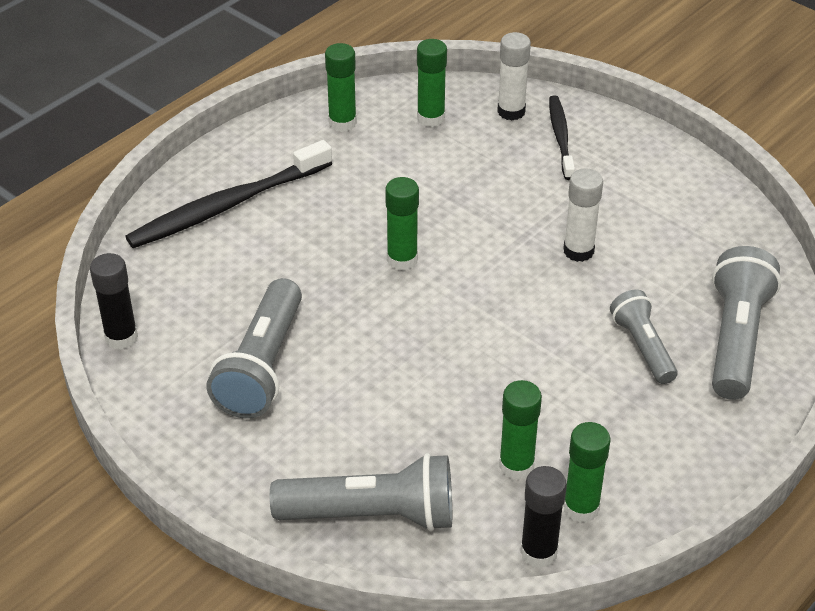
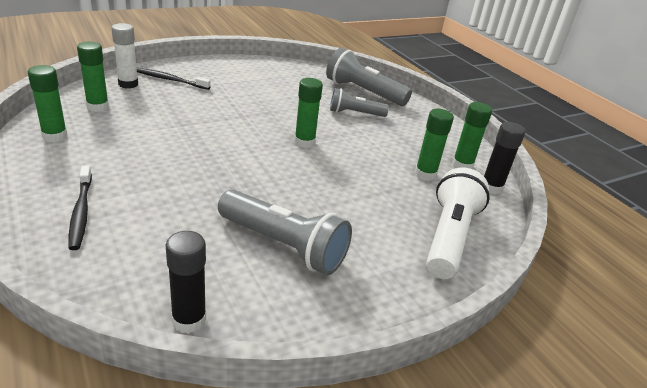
camera: 75 degrees left, 10 degrees down
(226, 206) = (81, 212): black toothbrush -> black toothbrush, size x0.59
(372, 514) = (449, 237): grey flashlight -> white flashlight
(402, 260) = (224, 157): green glue stick -> green glue stick (304, 142)
(578, 251) = (269, 105): white glue stick -> none

